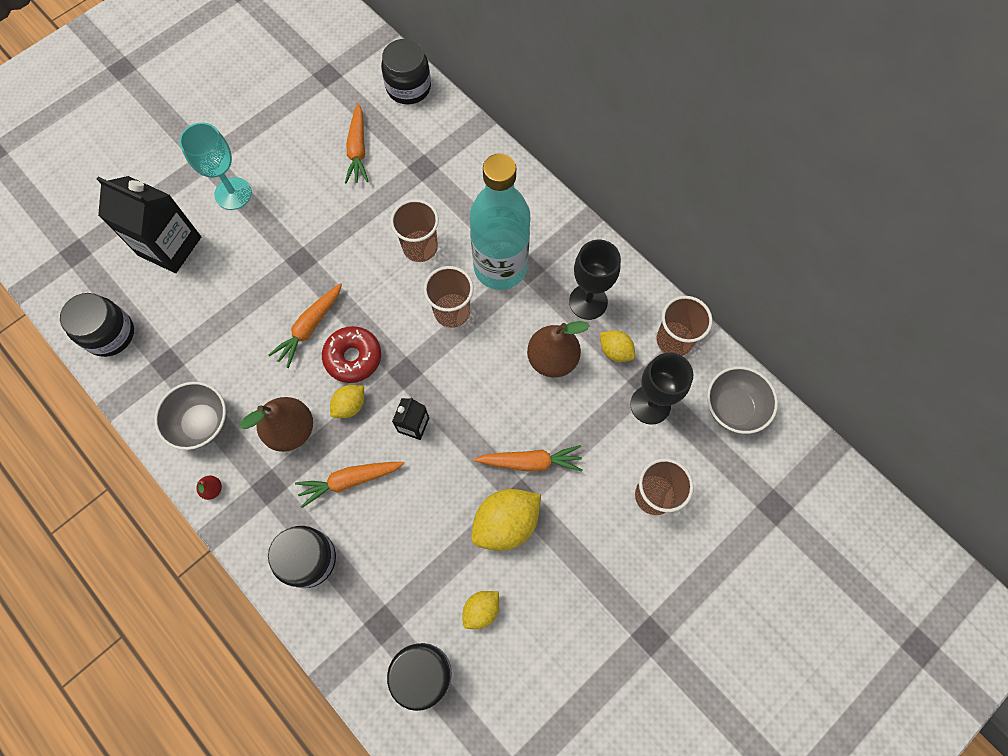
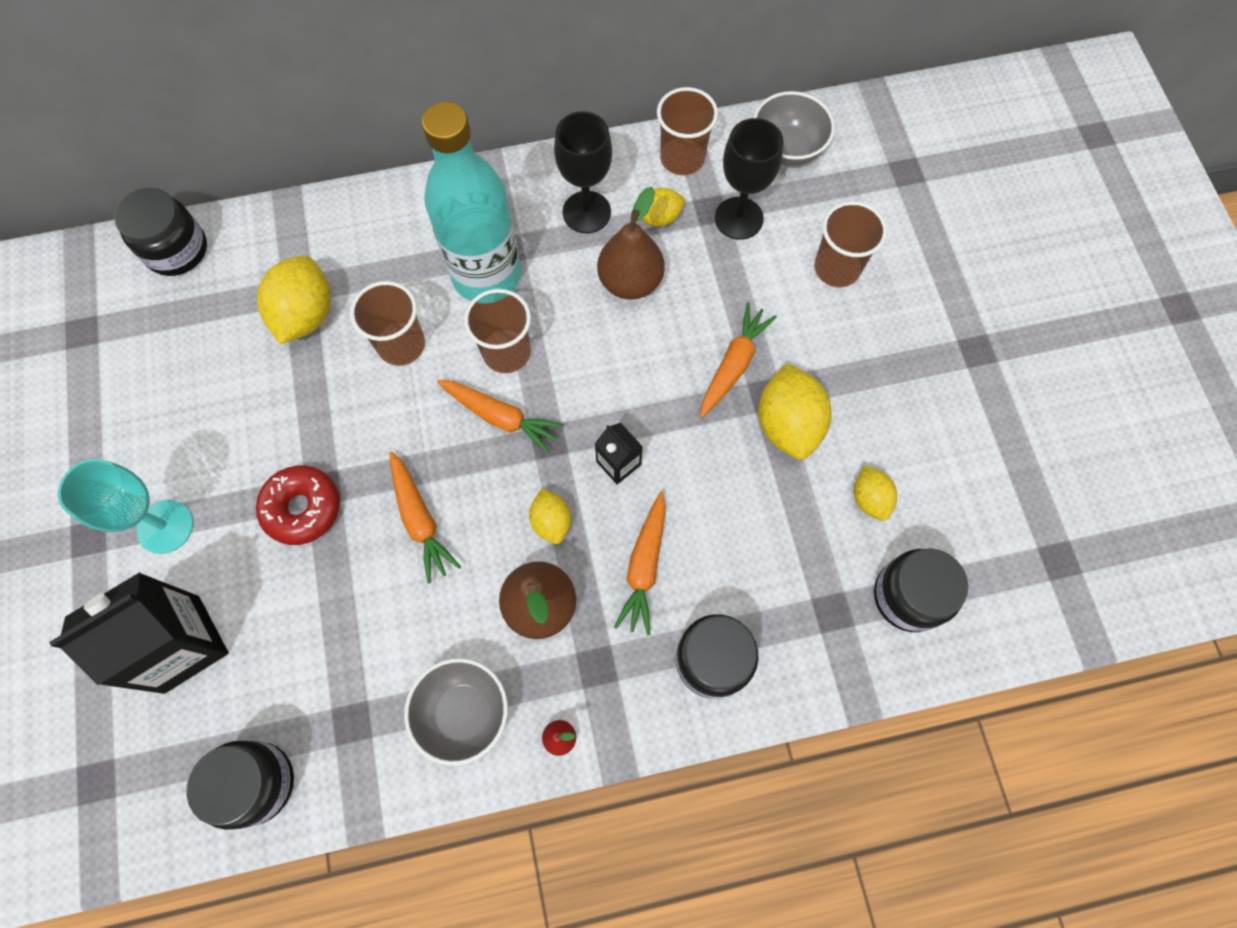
camera: 60 degrees left, 0 degrees up
(353, 357) = (493, 489): red donut -> red donut (302, 508)
(358, 150) = (218, 348): orange carrot -> orange carrot (501, 417)
(408, 182) = (306, 315): none -> yellow lemon

